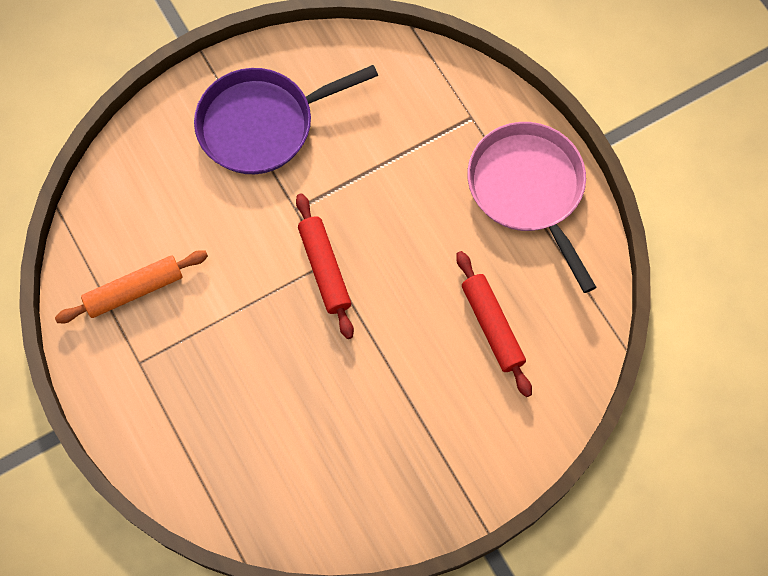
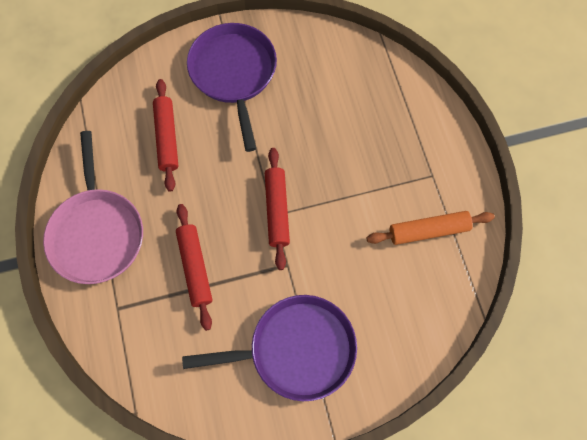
camera: 165 degrees left, 0 degrees up
(400, 180) = (195, 268): none -> red rolling pin
(436, 441) = (234, 74): none -> purple pan

